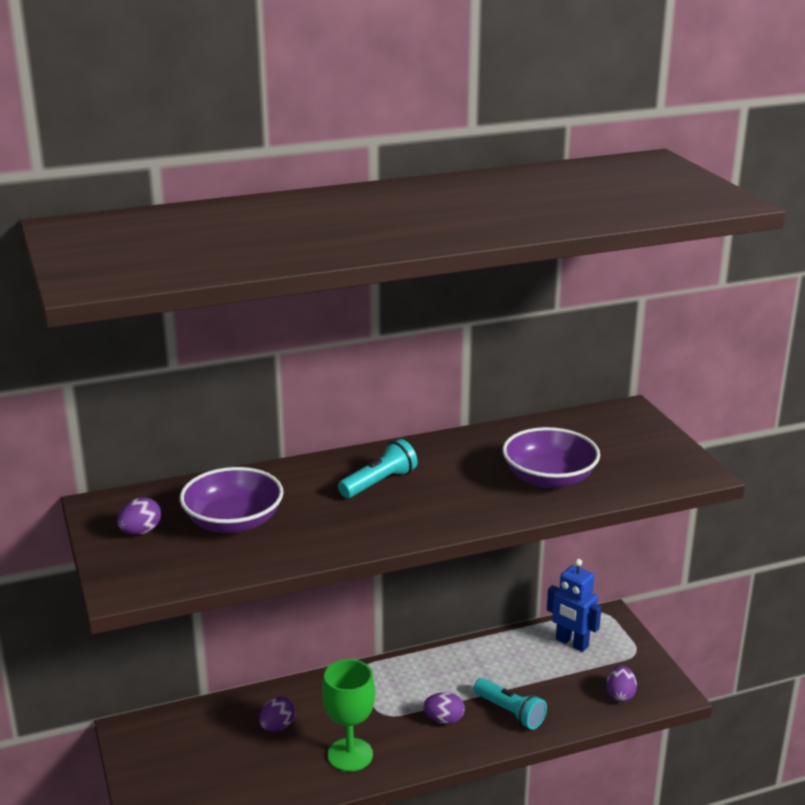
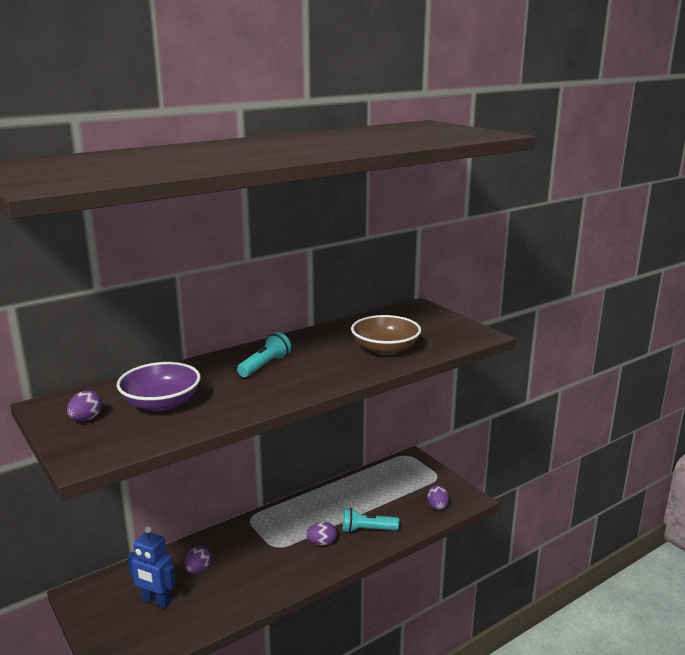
camera: 15 degrees left, 5 degrees down
(350, 755) = (260, 580): green goblet -> none
(510, 712) = (367, 530): turquoise flashlight -> turquoise flashlight turned 150 degrees clockwise
(549, 478) = (385, 349): purple bowl -> brown bowl
(571, 643) = (393, 478): blue robot -> blue robot (156, 601)

